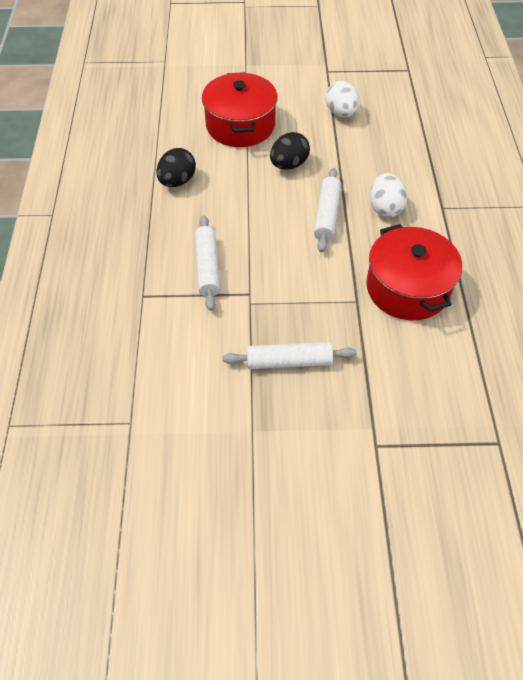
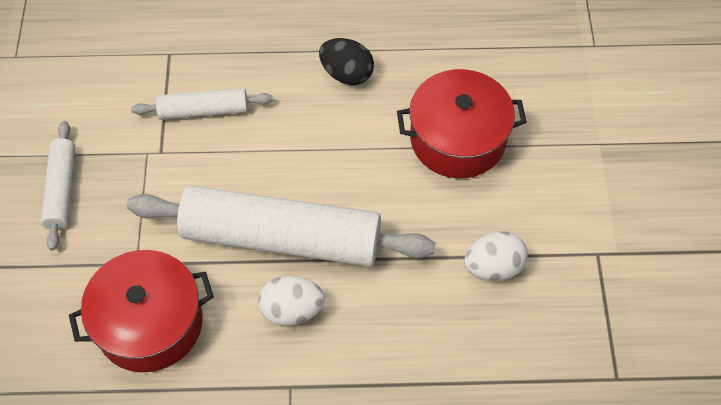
camera: 90 degrees right, 5 degrees up
(289, 165) = (378, 196): black egg -> none
(326, 215) = (281, 237): white rolling pin -> white rolling pin, size x2.05

